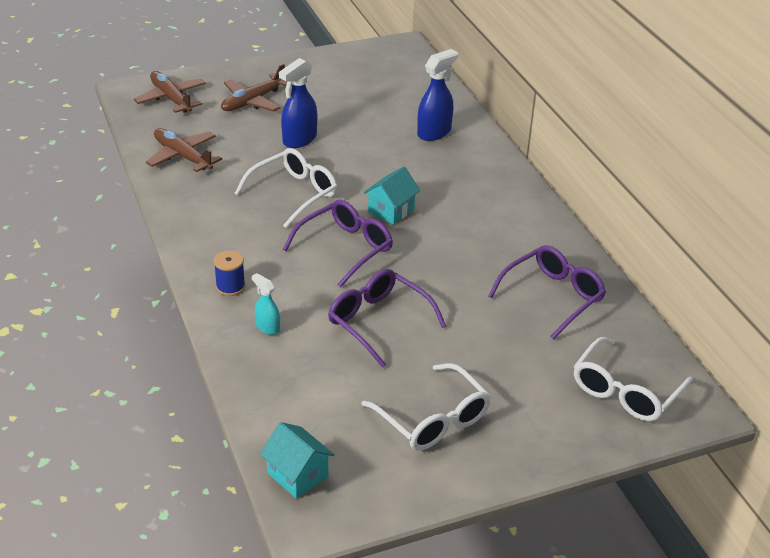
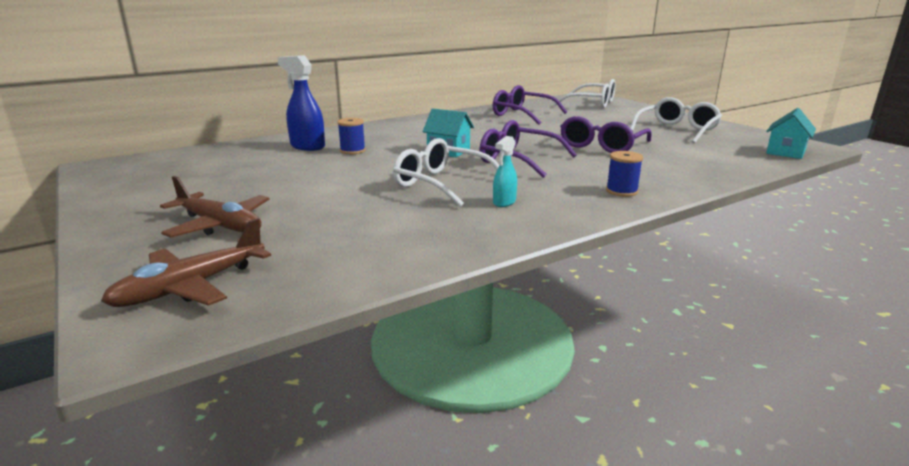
camera: 100 degrees left, 15 degrees down
(183, 157) = (383, 249): brown plane -> none
(267, 327) = (656, 173): turquoise spray bottle -> turquoise spray bottle (504, 202)
(299, 140) = (326, 192): blue spray bottle -> none
(411, 156) = (352, 151): none -> blue spool

